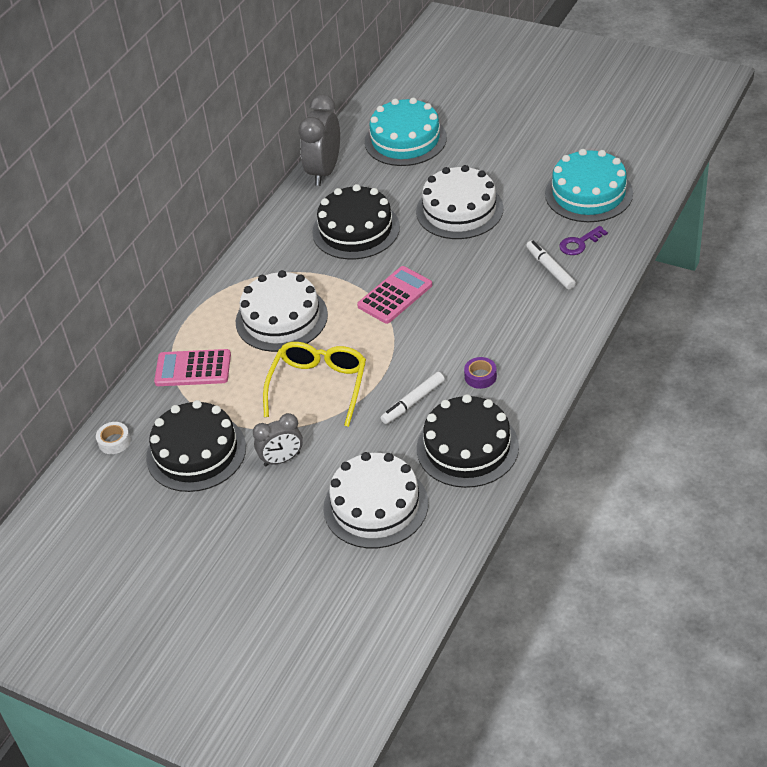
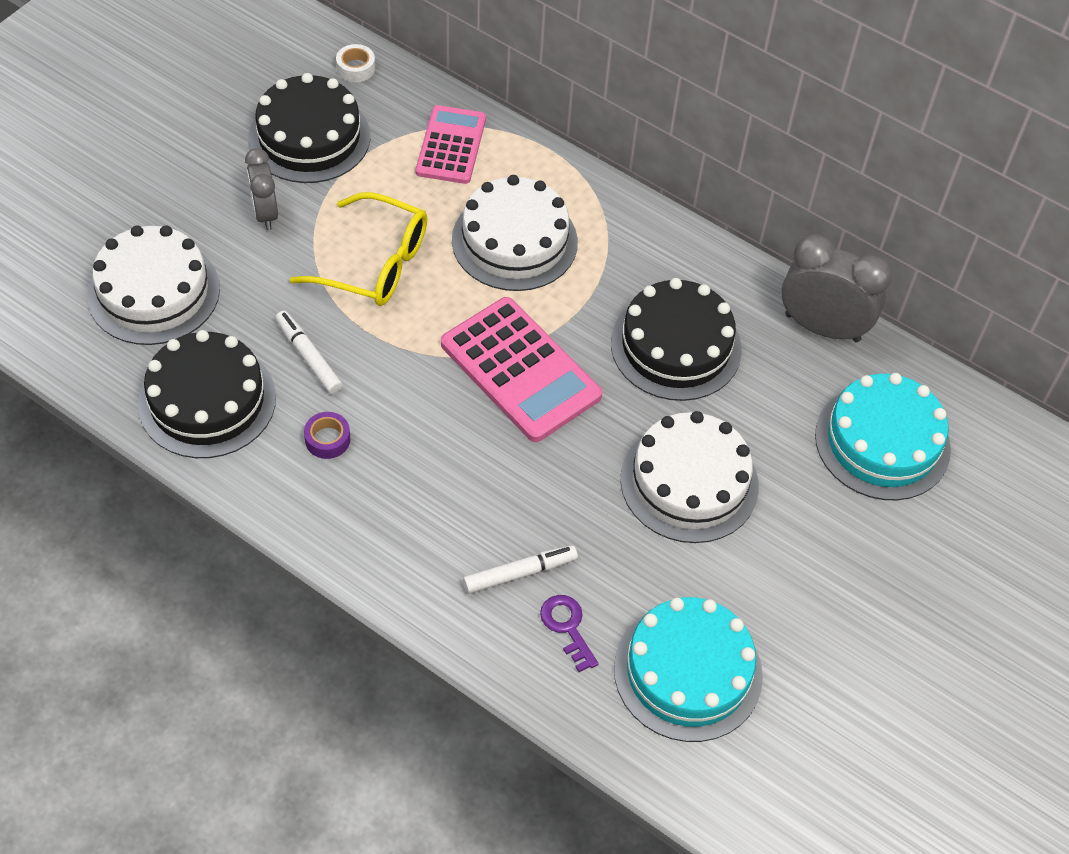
camera: 90 degrees right, 10 degrees up
(395, 295) = (520, 370): pink calculator -> pink calculator, size x1.51

